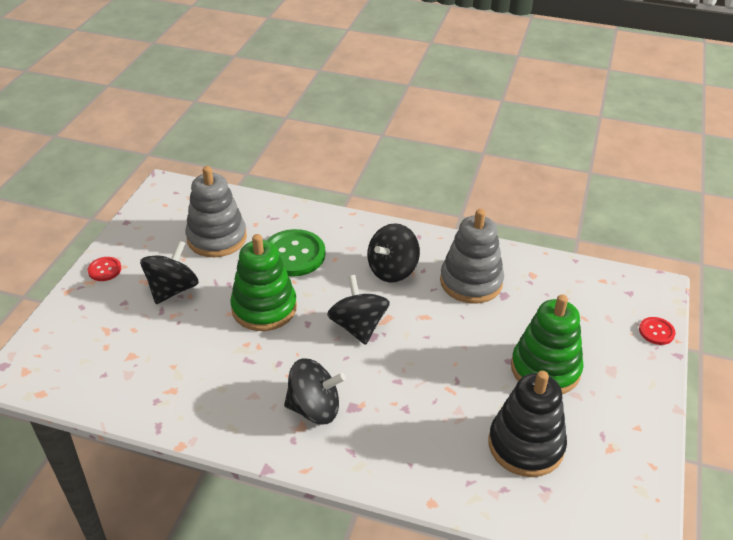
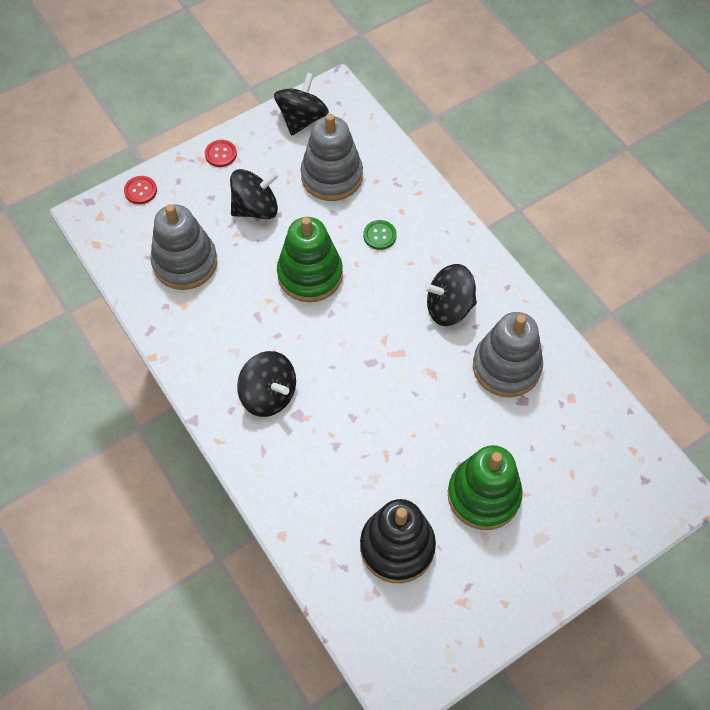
camera: 40 degrees right, 20 degrees up
(144, 359) = (185, 263): none -> grey stacking toy
(293, 255) = (379, 235): green button -> green button, size x0.50
(358, 326) = (368, 344): black spinning top -> black spinning top (302, 119)
(656, 332) = (624, 535): red button -> red button (140, 191)

